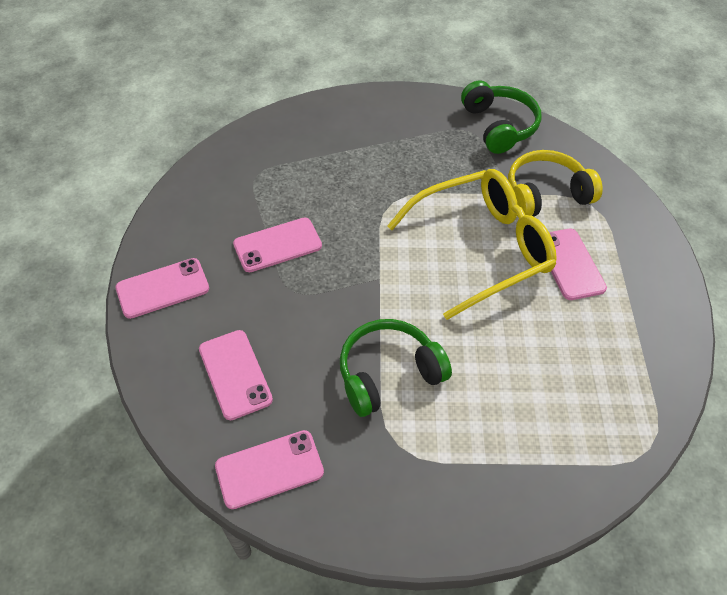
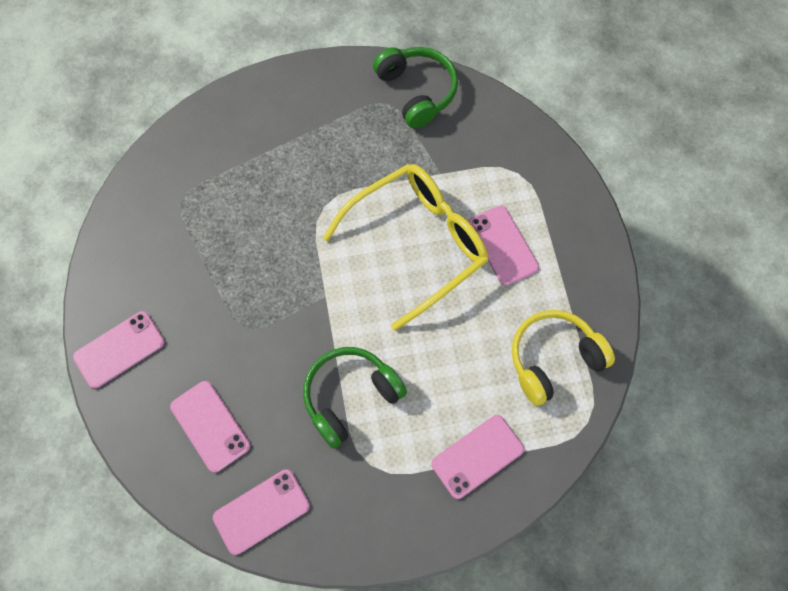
camera: 10 degrees left, 15 degrees up
(277, 245) = (220, 279): pink phone -> pink phone (477, 456)
(545, 194) = (472, 168): yellow headphones -> yellow headphones (553, 359)

